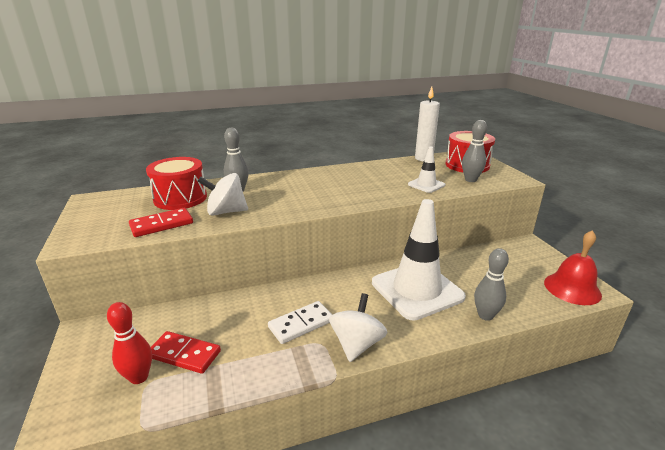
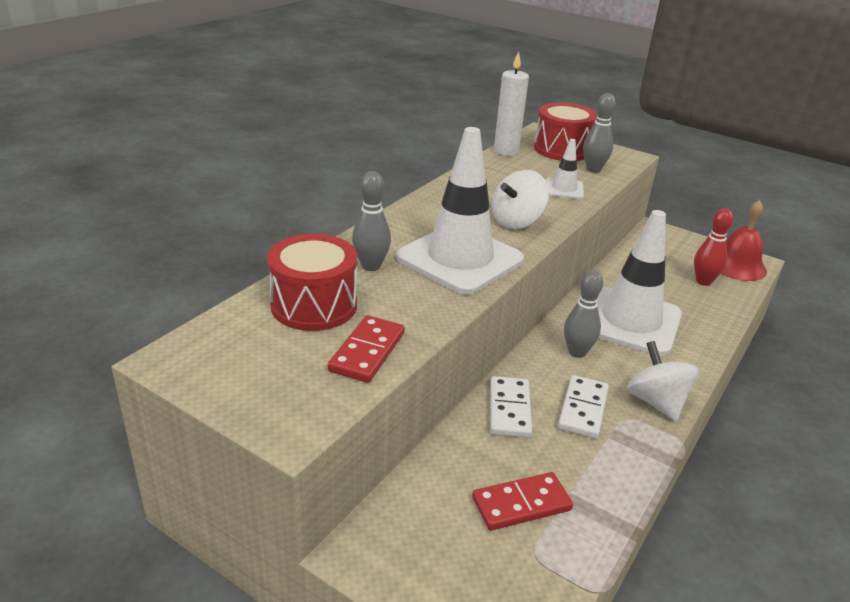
camera: 40 degrees left, 5 degrees up
(139, 377) = (515, 554): red bowling pin -> red bowling pin (703, 281)
(226, 212) = (414, 302): white spinning top -> white spinning top (517, 222)
(258, 303) = (509, 409): none -> white domino
(289, 201) = (460, 259): none -> white traffic cone
(485, 315) = (712, 322): grey bowling pin -> grey bowling pin (577, 352)

